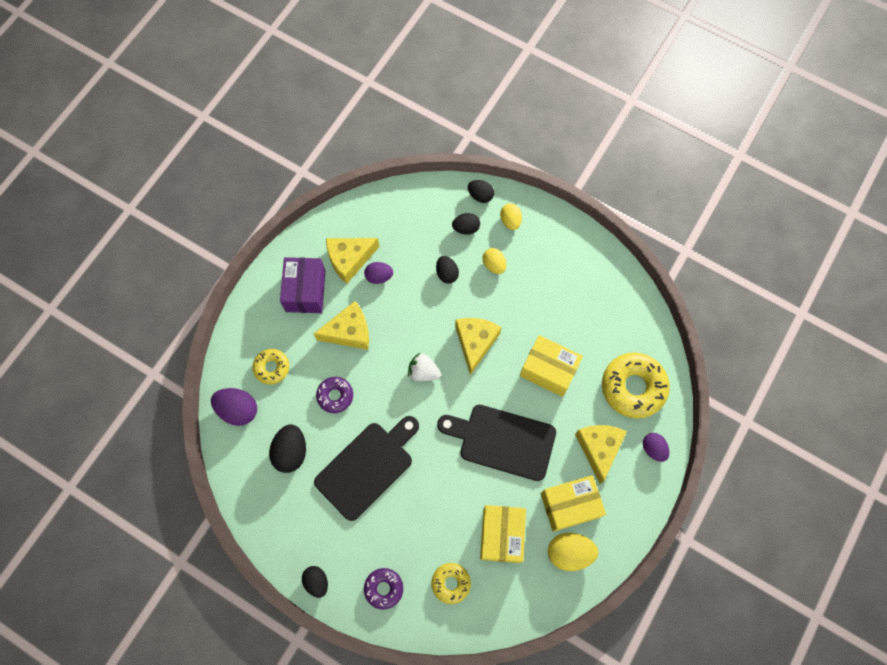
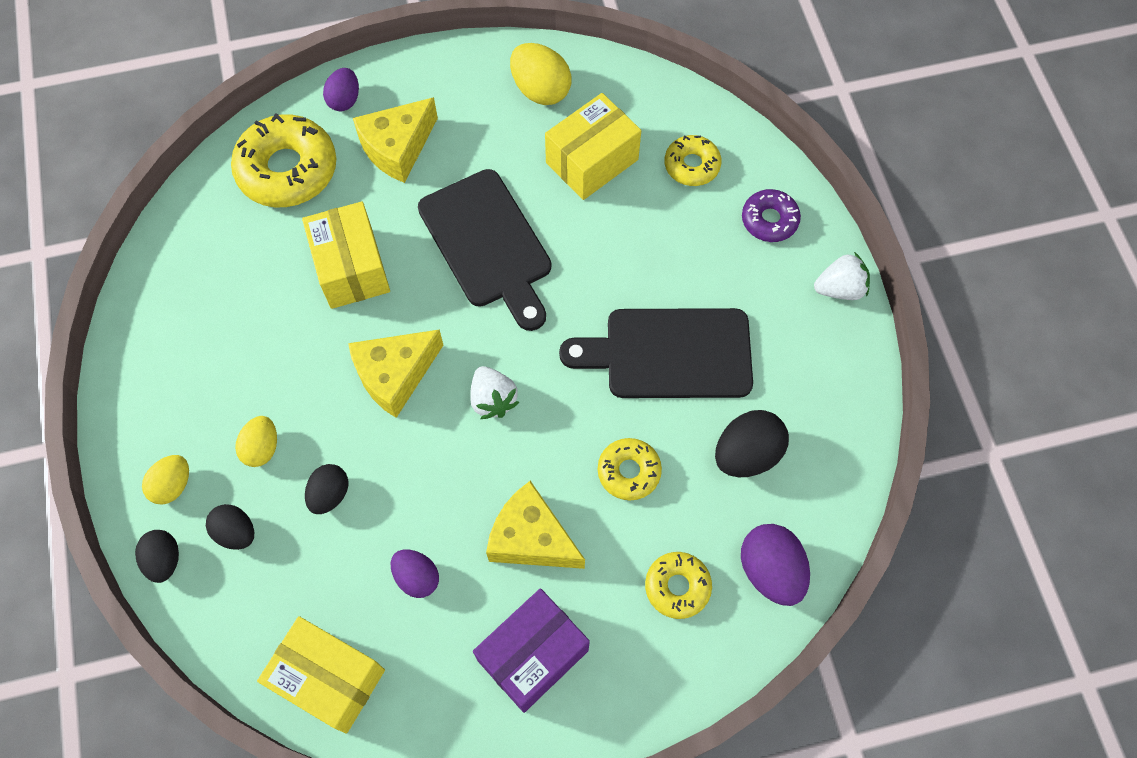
camera: 135 degrees left, 5 degrees down
(317, 581) = (839, 288): black egg -> white strawberry
(335, 396) = (629, 471): purple donut -> yellow donut
(349, 260) = (430, 642): yellow cheese -> none
(569, 505) = (490, 126): yellow box -> yellow box (329, 679)

